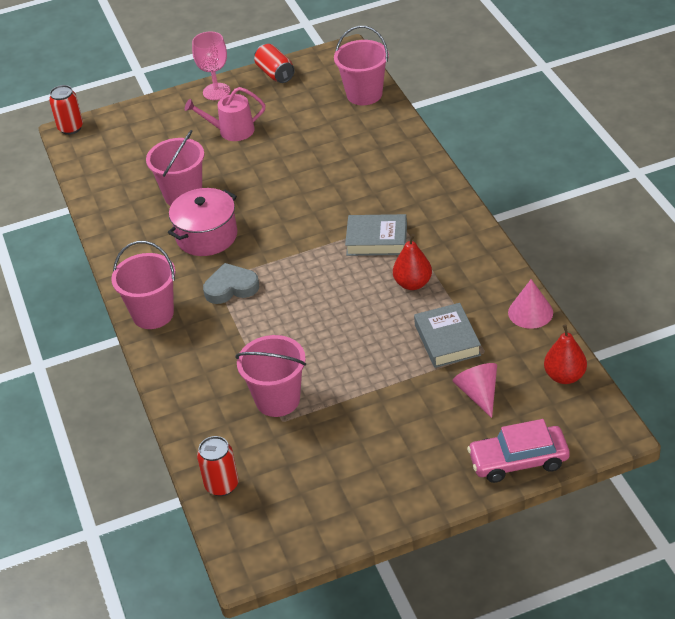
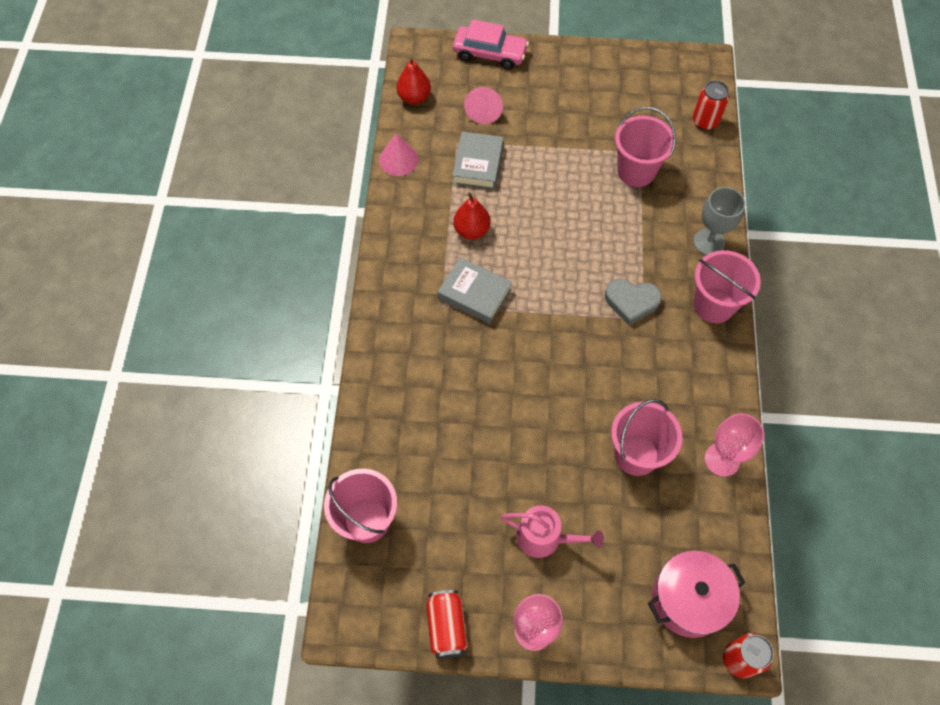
camera: 160 degrees left, 20 degrees up
(112, 217) = (722, 459): none -> pink goblet
(175, 364) = (709, 242): none -> grey goblet
(207, 236) = (631, 380): pink pot -> pink pot (688, 599)

